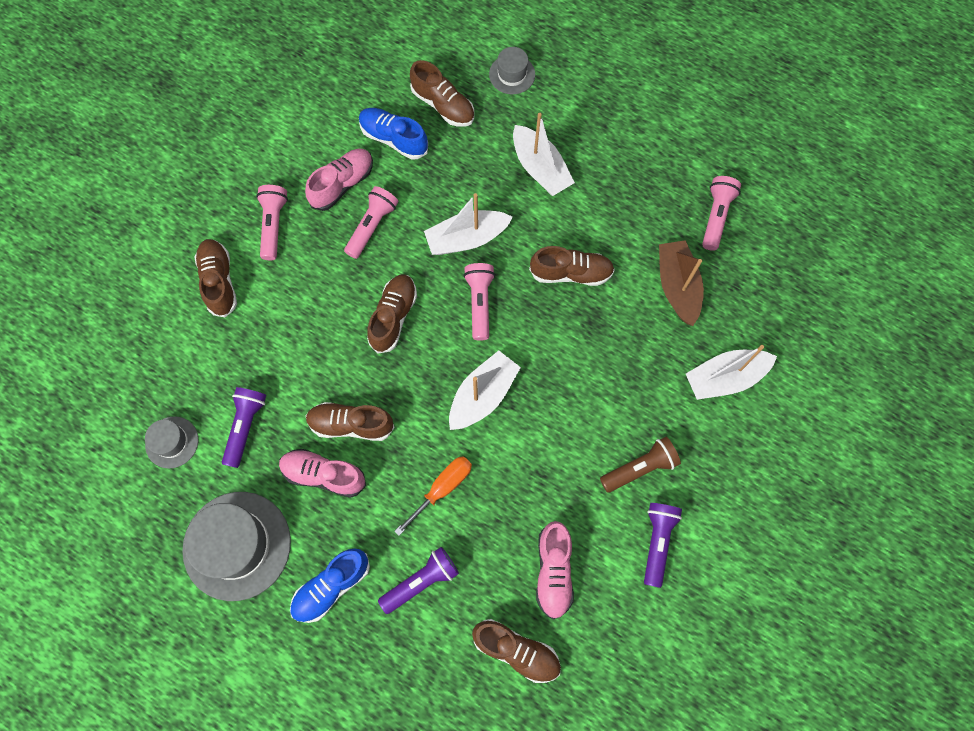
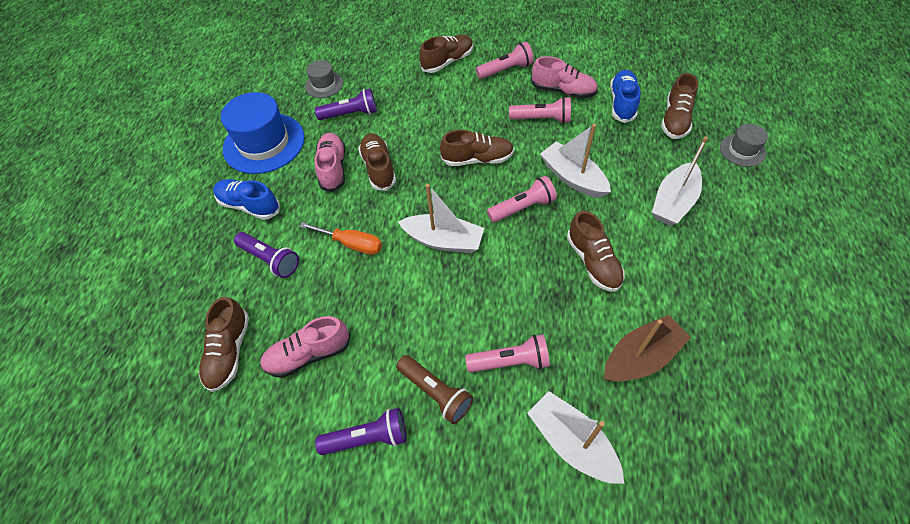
camera: 70 degrees right, 15 degrees down
(237, 545) = (264, 143): grey hat -> blue hat
(716, 216) = (743, 365): pink flashlight -> pink flashlight (510, 361)

